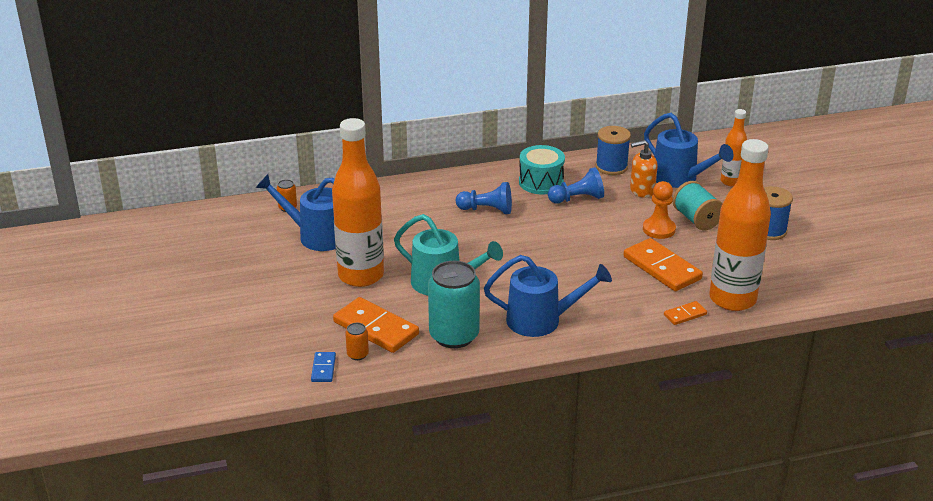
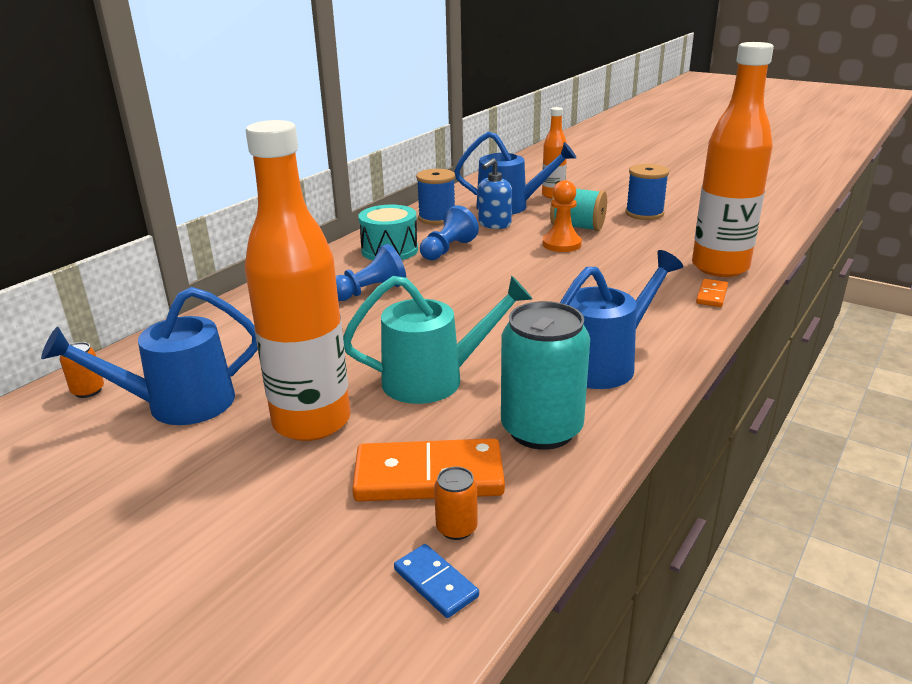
camera: 40 degrees left, 5 degrees down
(642, 190) = (494, 224): orange soap dispenser -> blue soap dispenser
(662, 268) = (620, 269): orange domino -> none

